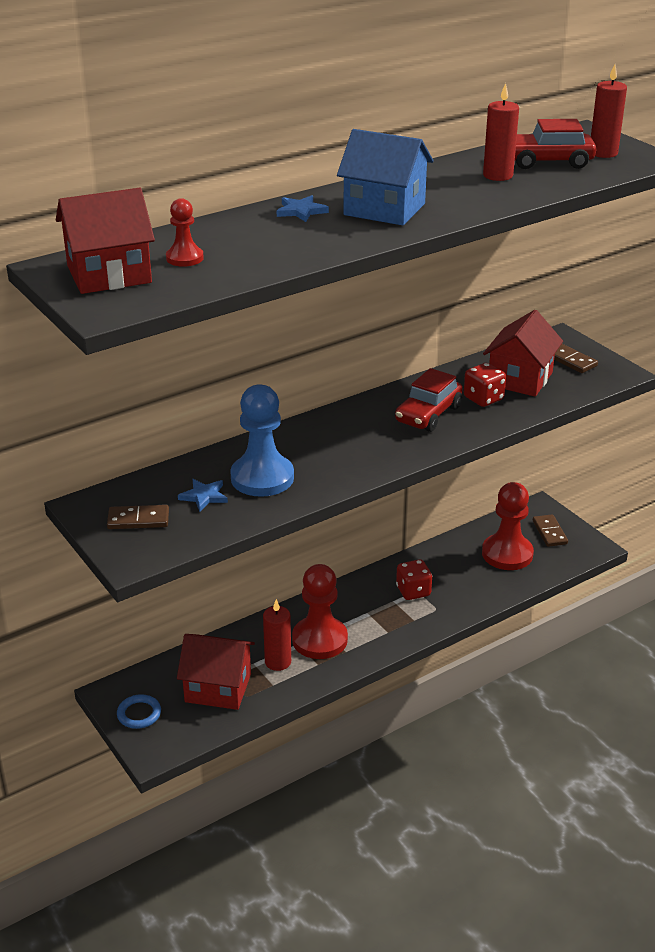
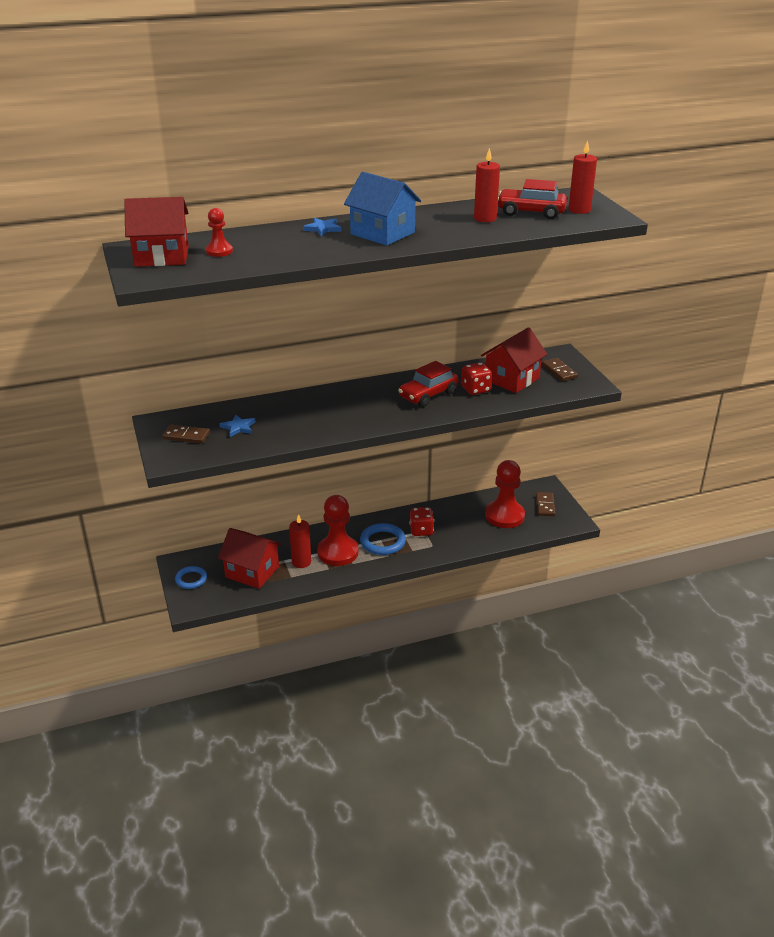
camera: 15 degrees right, 0 degrees up
(262, 478) = (285, 421): blue pawn -> none
(371, 615) = (383, 542): none -> blue ring

